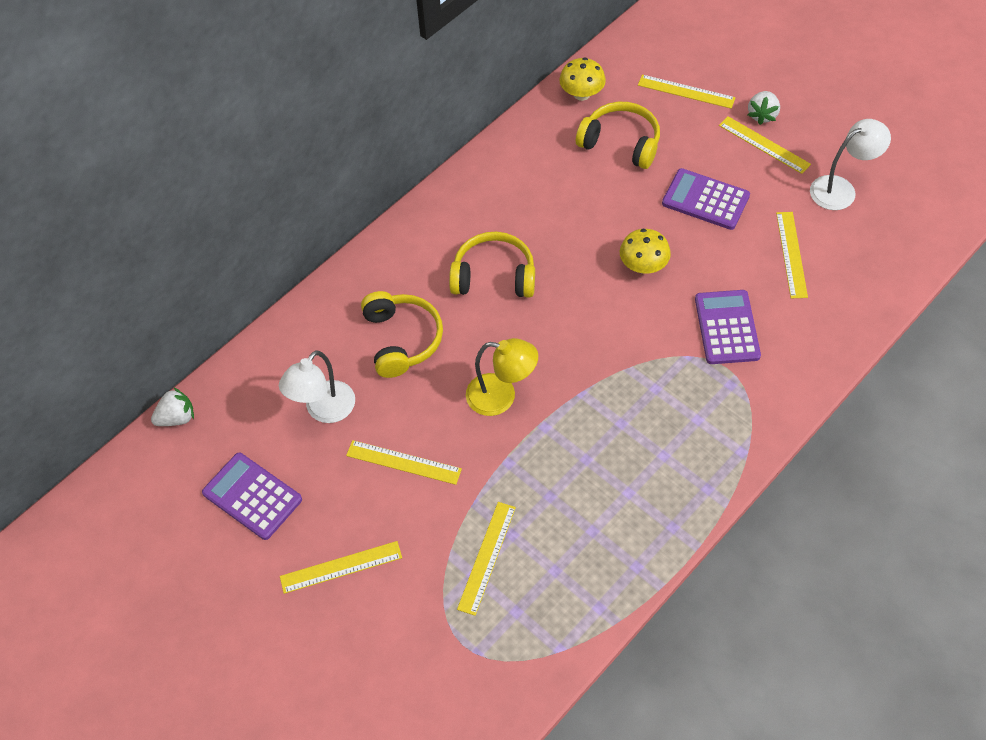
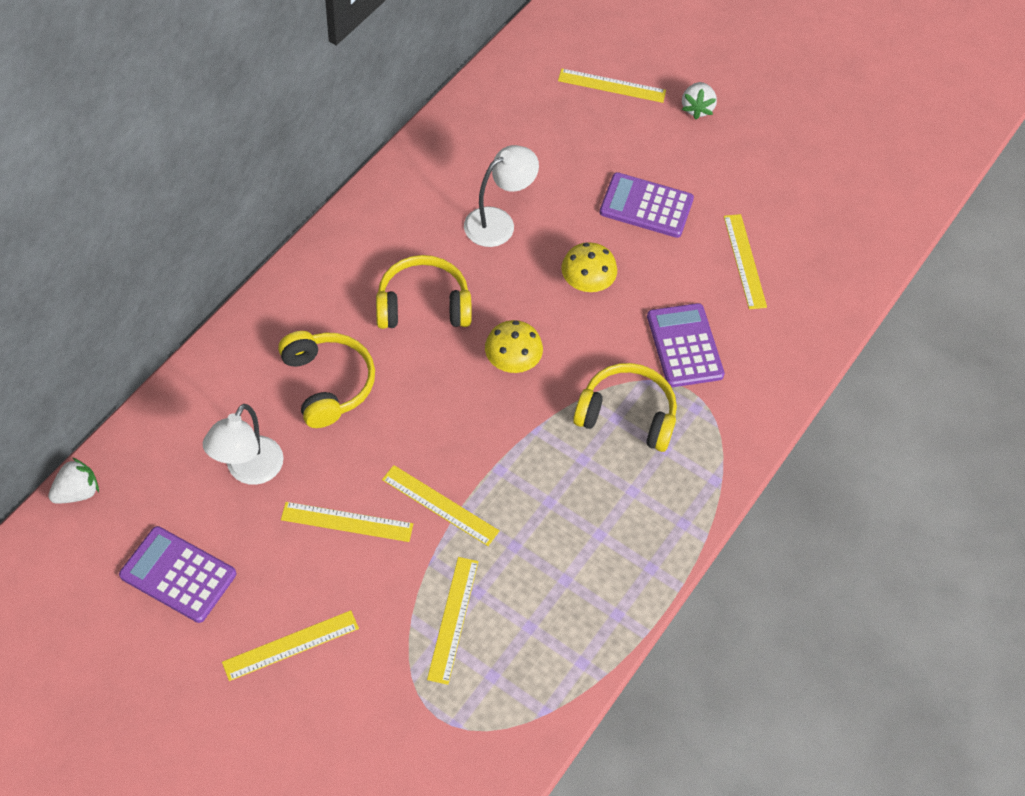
camera: 15 degrees left, 0 degrees up
(501, 396) = (448, 440): yellow lamp -> none
(581, 94) = (497, 93): yellow mushroom -> yellow mushroom (512, 362)
(621, 143) = (547, 147): yellow headphones -> yellow headphones (627, 415)
(764, 144) = (702, 141): yellow ruler -> yellow ruler (440, 505)
(841, 189) = (789, 186): white lamp -> white lamp (498, 222)

